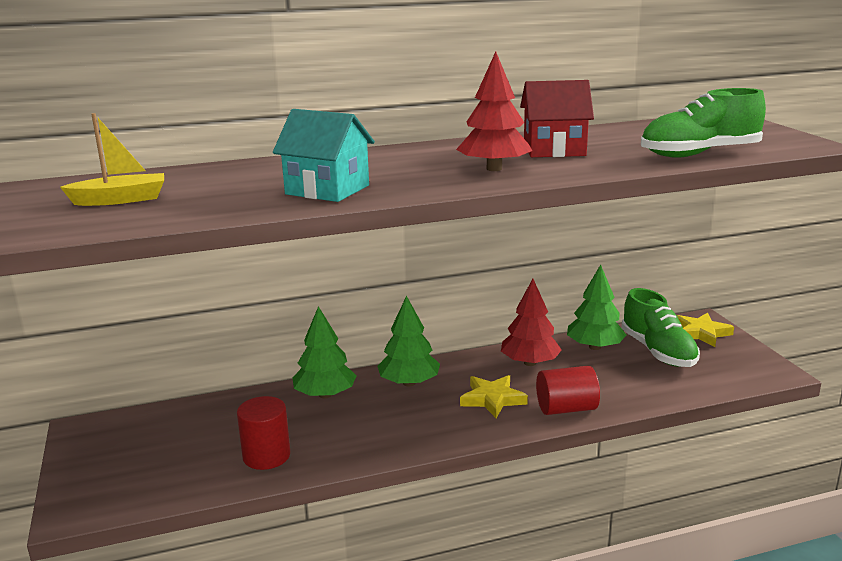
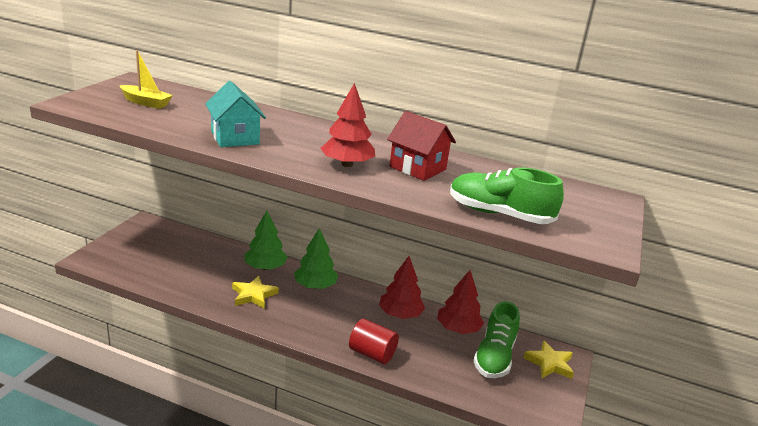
camera: 35 degrees right, 5 degrees up
(266, 456) = (191, 282): red cylinder -> none
(492, 399) = (341, 322): yellow star -> yellow star (253, 295)
(594, 347) = (458, 329): green tree -> red tree

